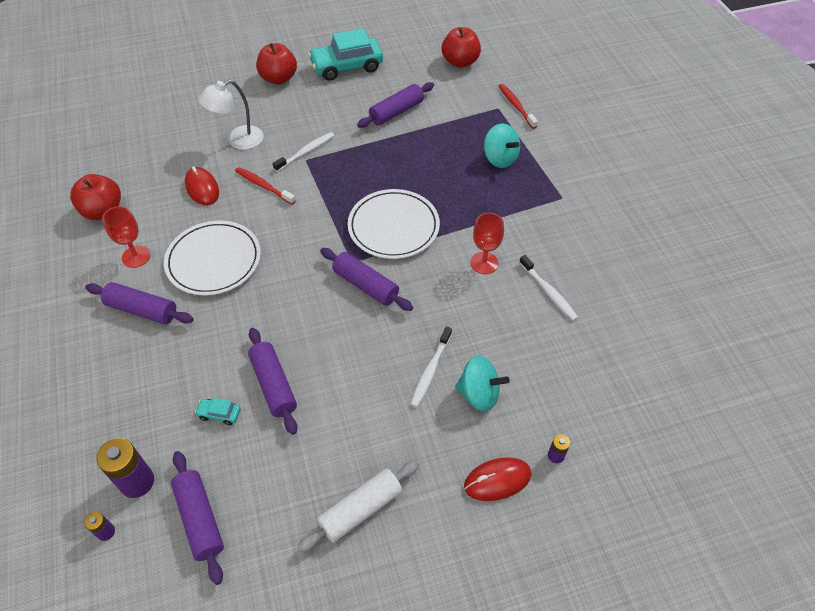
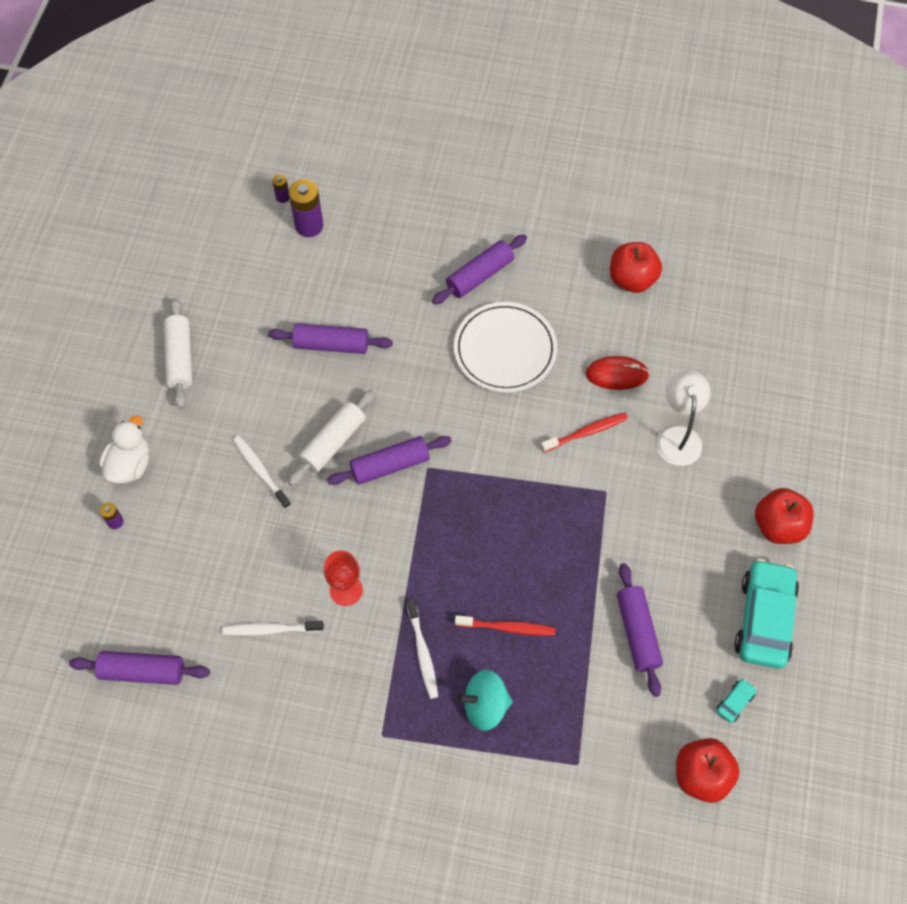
camera: 120 degrees right, 10 degrees up
(136, 256) = (550, 289): red goblet -> none
(200, 519) = (250, 254): purple rolling pin -> purple rolling pin (142, 671)
(219, 414) = (330, 296): turquoise car -> turquoise car (734, 702)
(306, 152) = (619, 497): white toothbrush -> white toothbrush (422, 652)
(370, 333) = (333, 442): none -> white rolling pin
(393, 227) = (449, 529): white plate -> none
(479, 394) = (211, 496): turquoise spinning top -> none
(497, 480) = (130, 465): red mouse -> white duck
(516, 106) = (569, 791): red toothbrush -> red toothbrush (507, 627)

